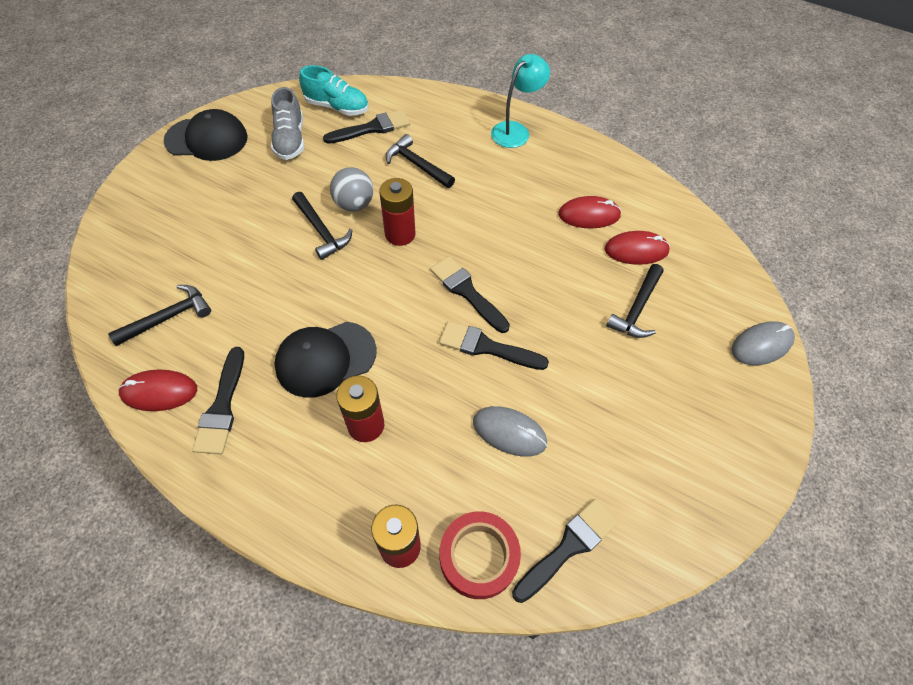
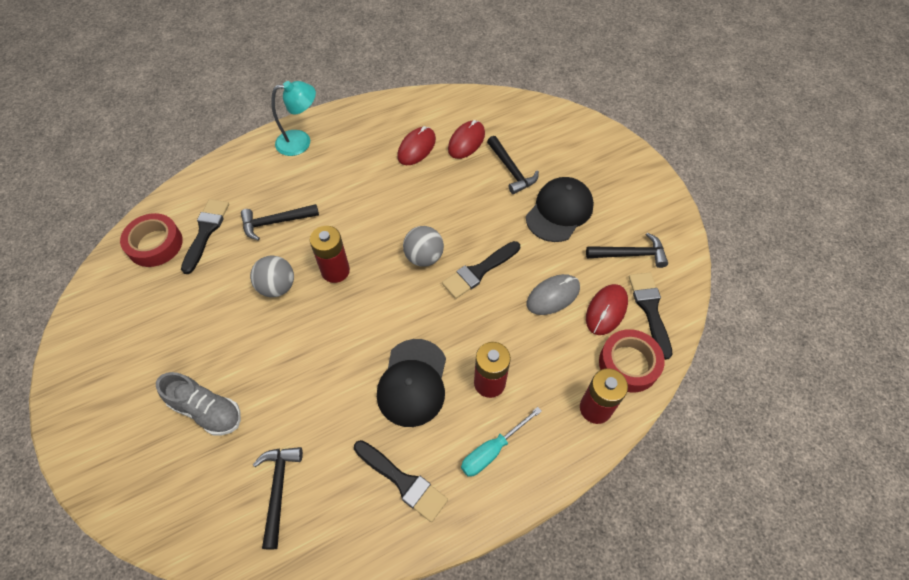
camera: 55 degrees left, 0 degrees up
(159, 392) = (352, 529): red mouse -> red mouse (606, 310)
(207, 139) = (89, 367): black cap -> black cap (559, 211)
(290, 140) = (159, 299): grey shoe -> grey shoe (207, 410)
(294, 467) = (492, 450): none -> turquoise screwdriver
(321, 231) = (285, 324): black hammer -> black hammer (630, 254)
(337, 107) = (155, 244): turquoise shoe -> red tape
(467, 292) = (424, 257): black brush -> grey ball
(515, 130) = (301, 142): turquoise lamp -> turquoise lamp turned 90 degrees clockwise
(761, 345) = (581, 127): grey mouse -> none

